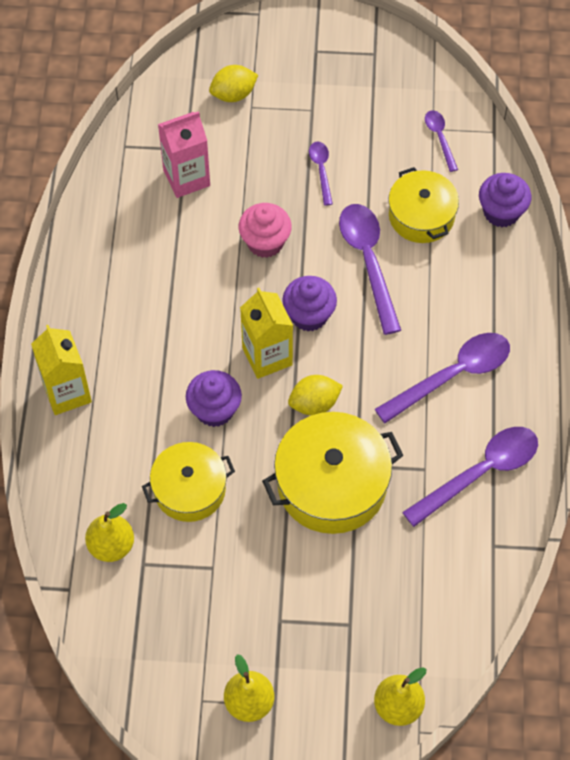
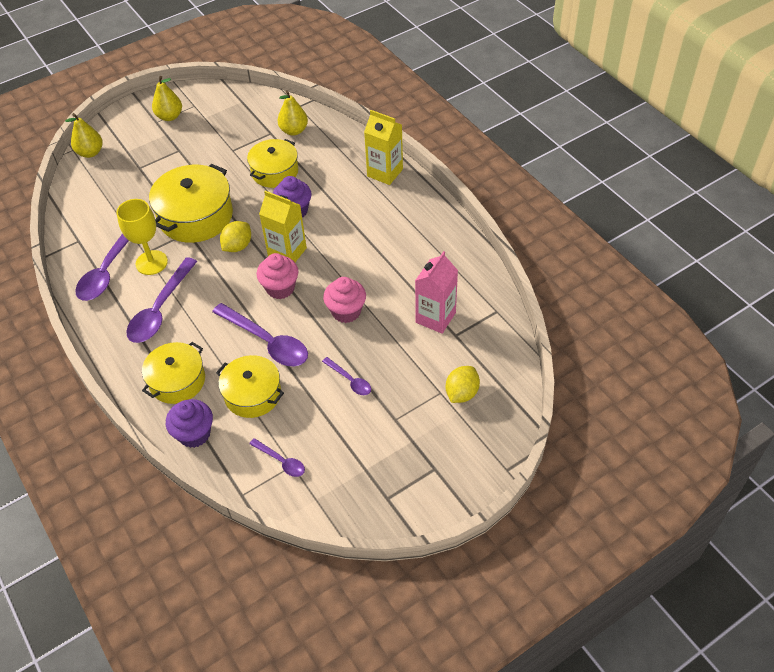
camera: 145 degrees right, 10 degrees down
(309, 315) = (280, 288): purple cupcake -> pink cupcake
(425, 448) = (151, 262): none -> yellow goblet
(485, 277) = (177, 381): none -> yellow pot

